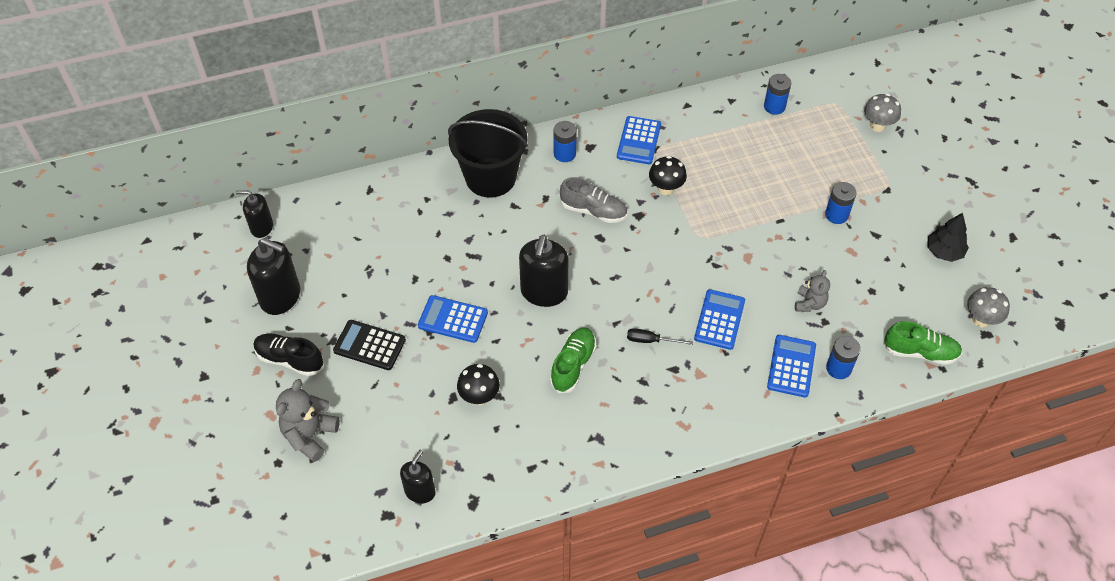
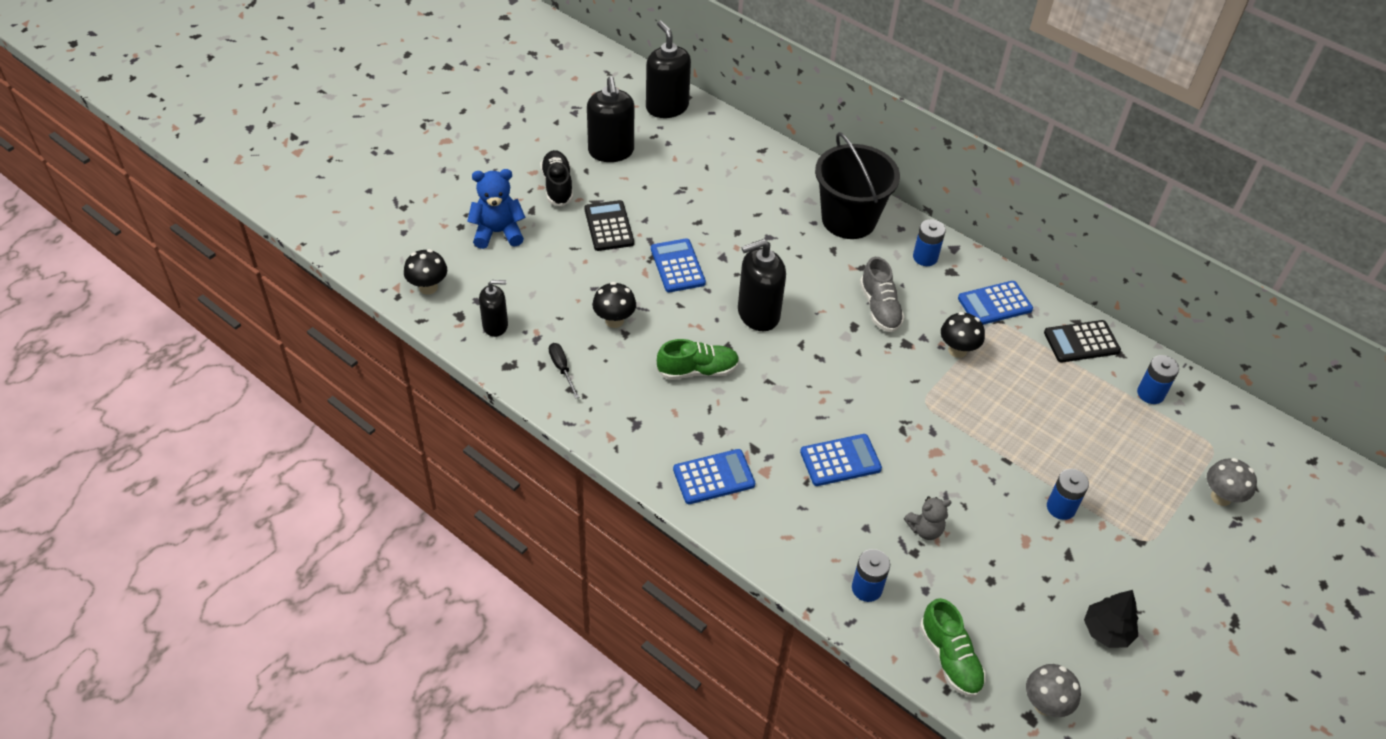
camera: 55 degrees right, 5 degrees down
(261, 227) = (667, 107): black soap dispenser -> black soap dispenser, size x1.64
(310, 435) = (498, 232): grey teddy bear -> blue teddy bear
(334, 525) = (428, 287): none -> black mushroom
(651, 340) = (771, 416): black screwdriver -> black screwdriver (562, 369)
(706, 114) = (1081, 342): none -> black calculator
(791, 366) = (835, 545): blue calculator -> blue calculator (713, 477)

